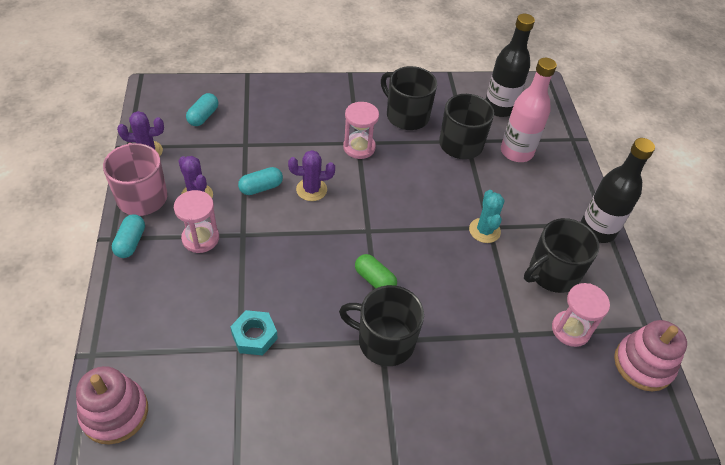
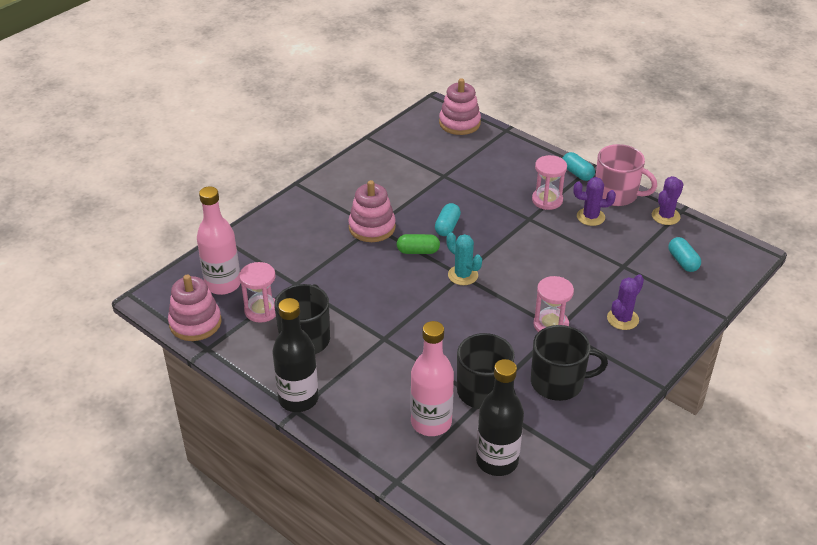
camera: 140 degrees right, 10 degrees down
(254, 336) = (444, 184): turquoise nut -> none
(261, 187) = (564, 249): turquoise capsule -> turquoise capsule (447, 227)
(311, 189) = (533, 271): purple cactus -> purple cactus (622, 319)
(384, 341) = (372, 227): black mug -> pink stacking toy
(484, 230) = (384, 333): turquoise cactus -> turquoise cactus (463, 275)
(588, 390) = (223, 284): none -> pink bottle

